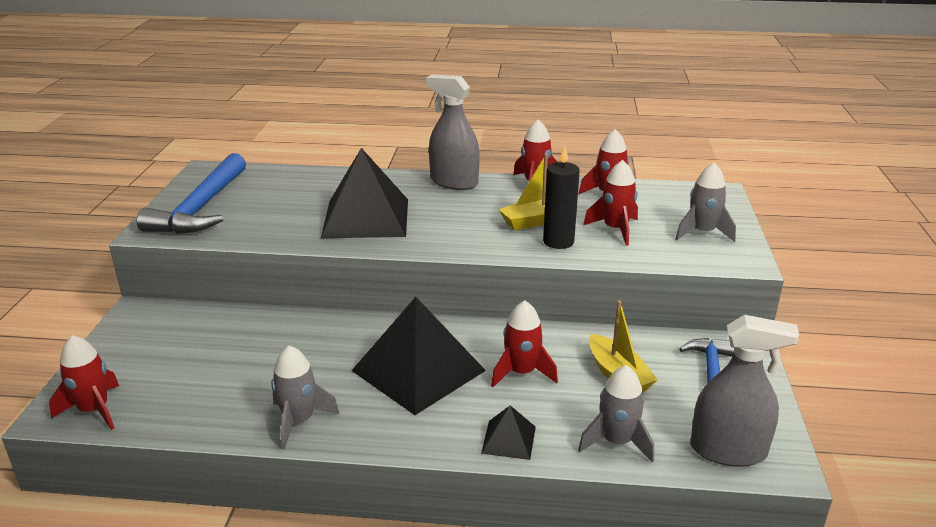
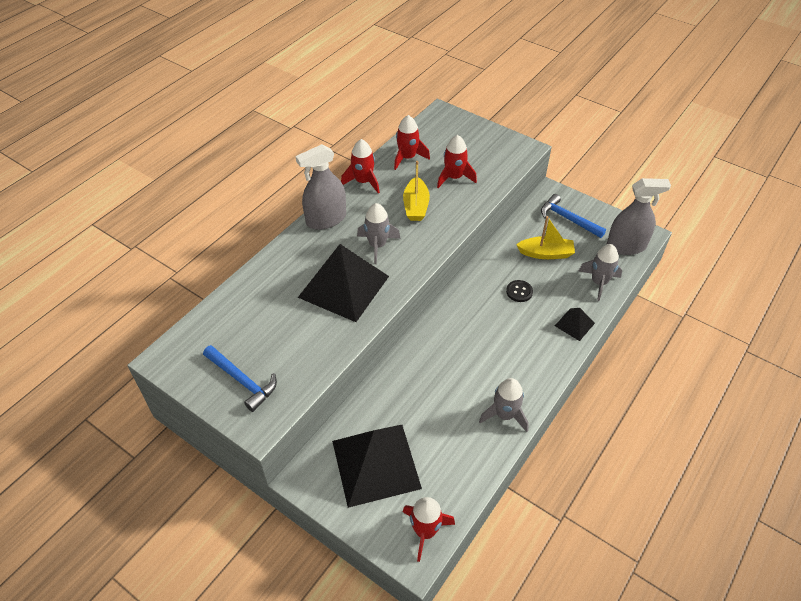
camera: 60 degrees left, 20 degrees up
(202, 207) = (242, 380): blue hammer -> blue hammer, size x0.62
(418, 370) = (488, 337): black pyramid -> black pyramid (376, 464)
(521, 372) = (519, 292): red rocket -> black button
(558, 242) = (450, 208): black candle -> none
(702, 232) = (484, 146): grey rocket -> grey rocket (377, 245)
(728, 450) = (626, 246): grey spray bottle -> grey spray bottle turned 45 degrees clockwise

